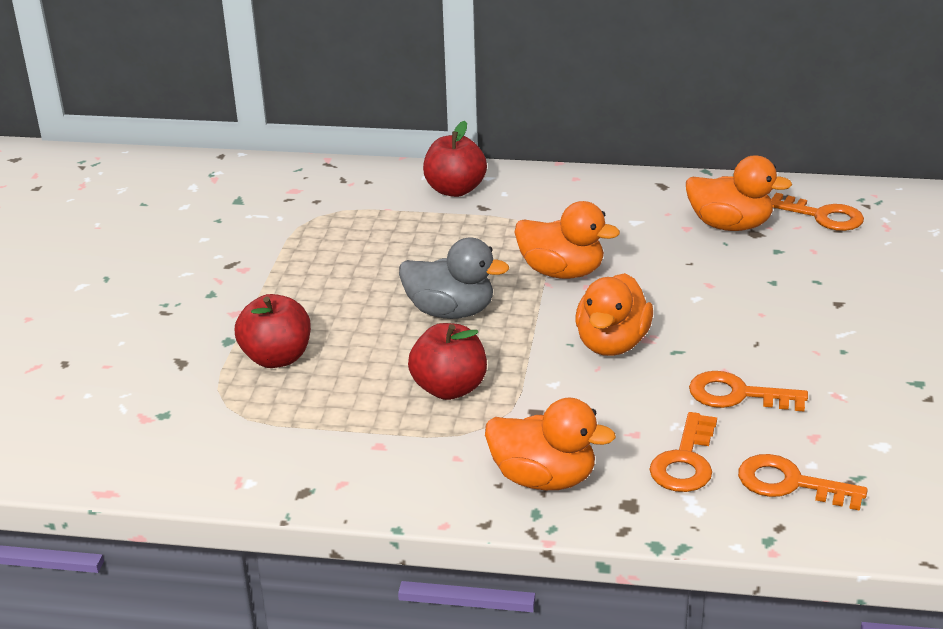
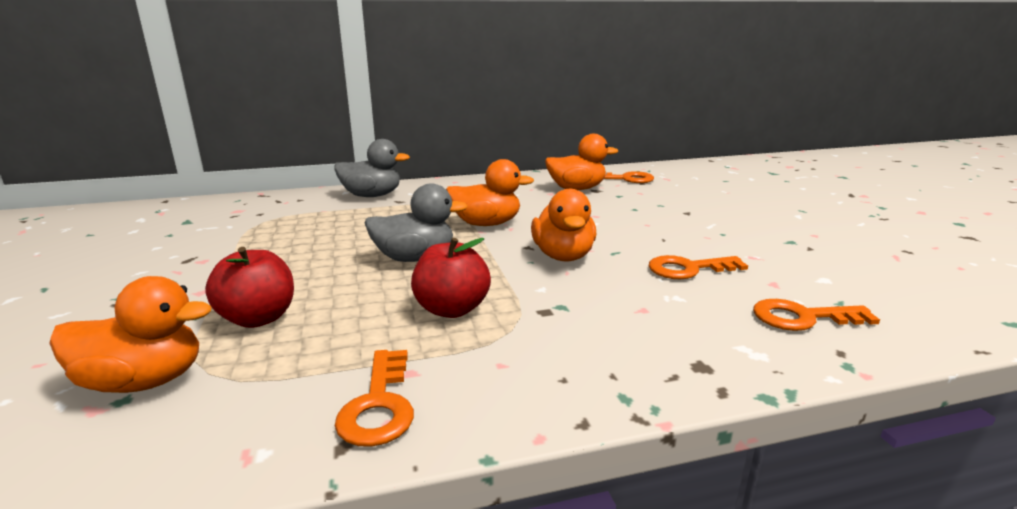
camera: 25 degrees left, 10 degrees down
(455, 190) = (372, 196): red apple -> grey duck
(543, 478) = (602, 363): orange duck -> orange duck (144, 381)
(685, 461) = (706, 320): orange key -> orange key (379, 405)

